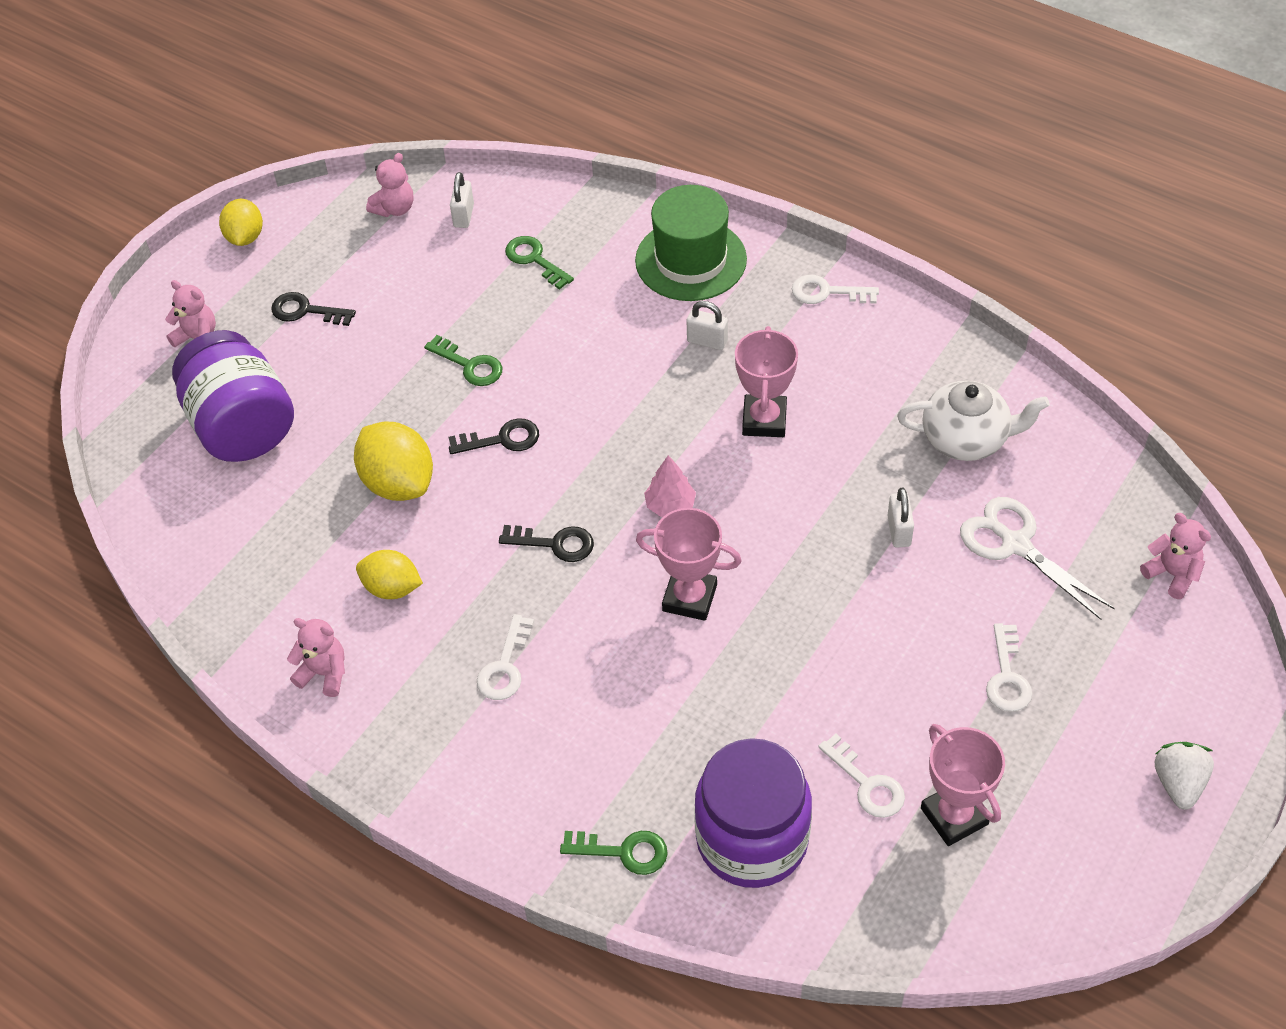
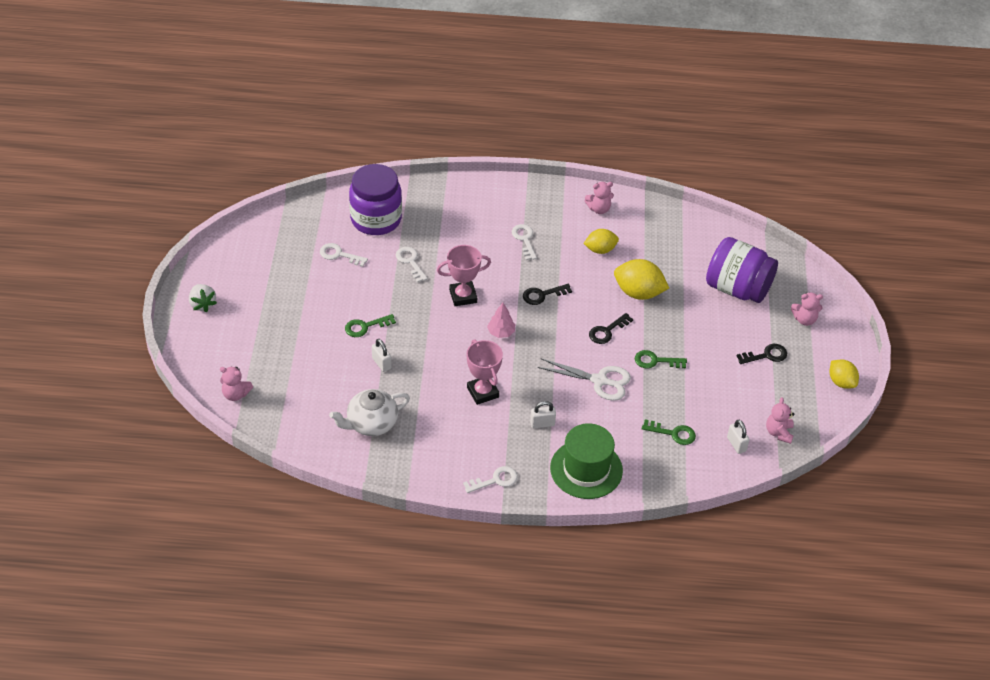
camera: 145 degrees right, 5 degrees down
(623, 851) = (425, 197): green key -> green key (365, 327)
(954, 816) = (296, 257): pink trophy -> none
(1007, 676) = (297, 318): white key -> white key (410, 262)
(1015, 544) = (320, 379): white scissors -> white scissors (599, 381)

